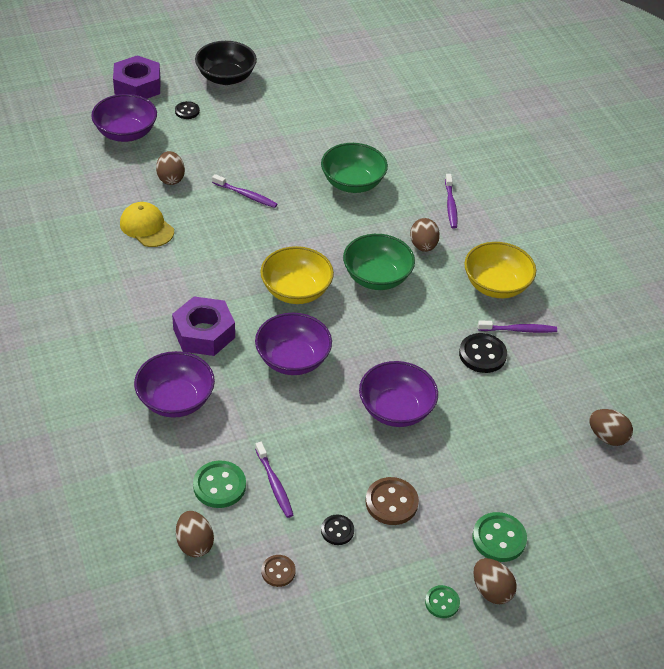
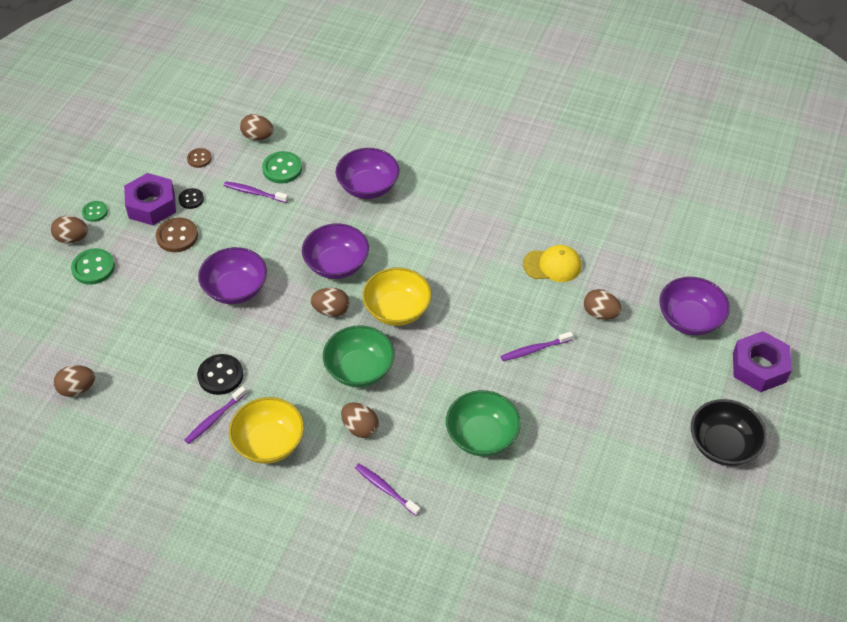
camera: 135 degrees right, 5 degrees up
(187, 111) = (689, 381): black button -> none
(204, 333) = (410, 233): purple nut -> purple nut (152, 205)
(343, 330) = (331, 310): none -> brown egg

